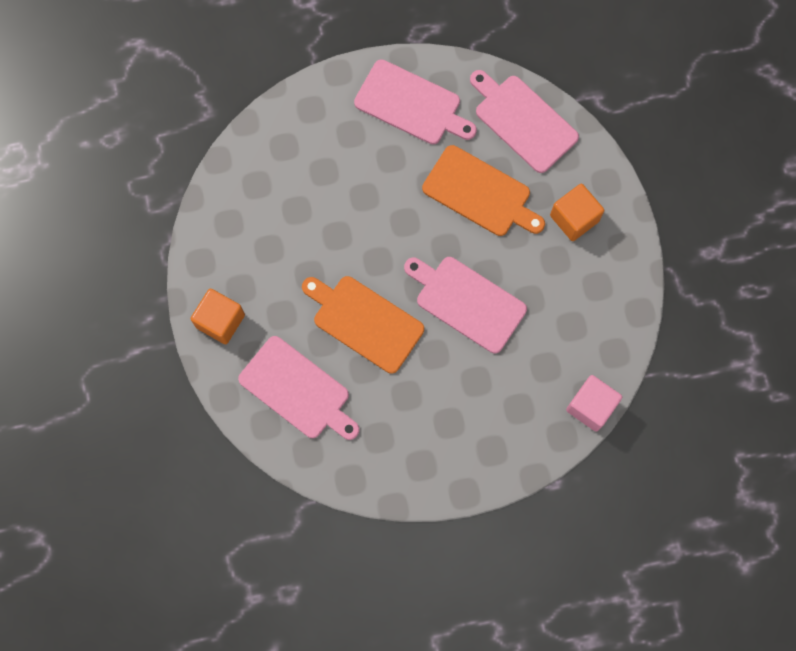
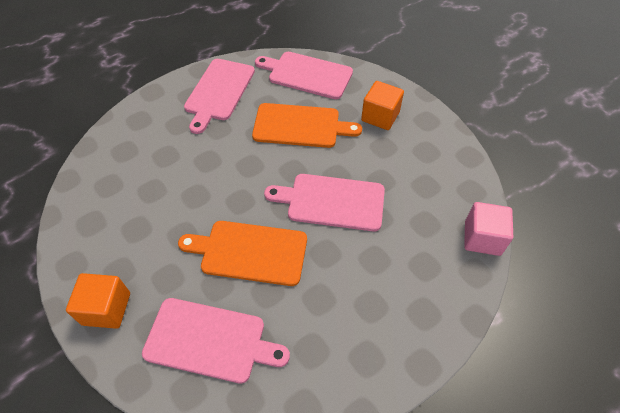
camera: 25 degrees left, 20 degrees down
(411, 104) = (218, 92): pink cutting board -> pink cutting board turned 105 degrees clockwise

